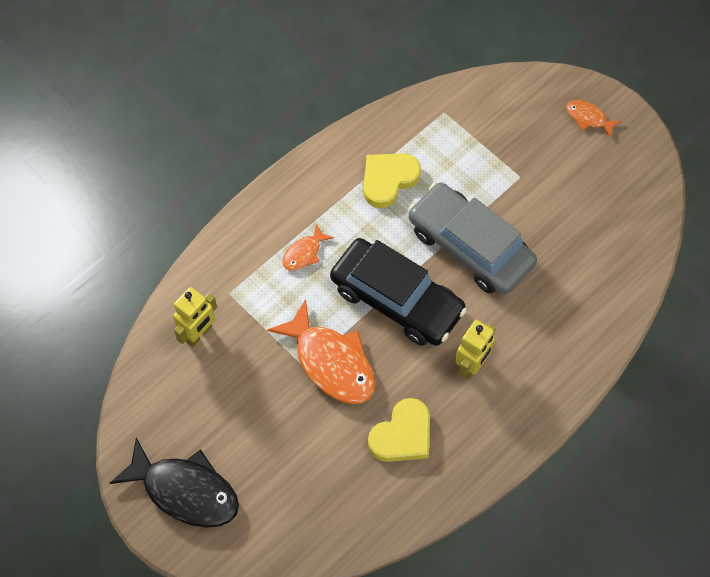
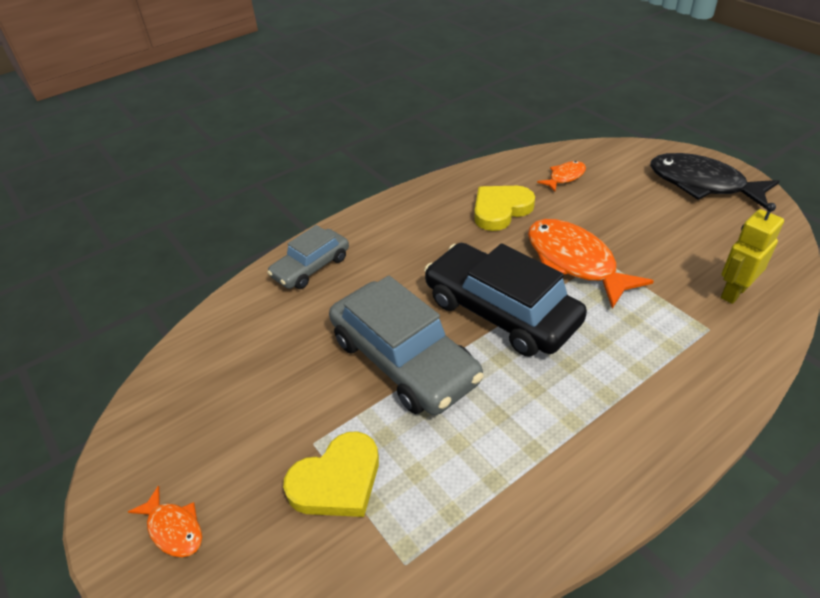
camera: 170 degrees left, 20 degrees down
(304, 253) = (621, 366): orange fish -> orange fish (565, 177)
(388, 180) = (506, 453): yellow heart -> yellow heart (337, 481)
(472, 365) = (425, 253): yellow robot -> none
(577, 341) = (311, 267): none -> grey car

